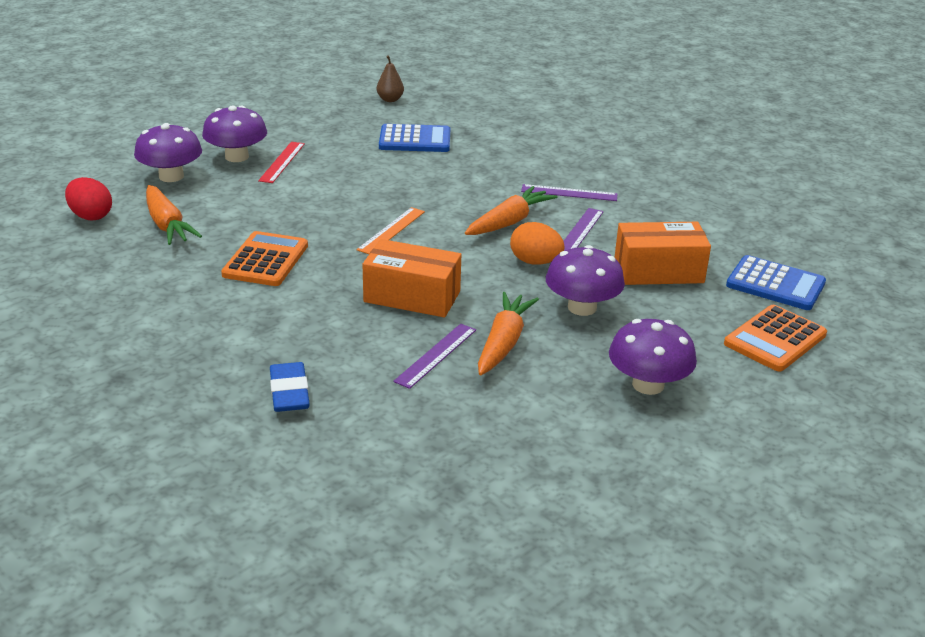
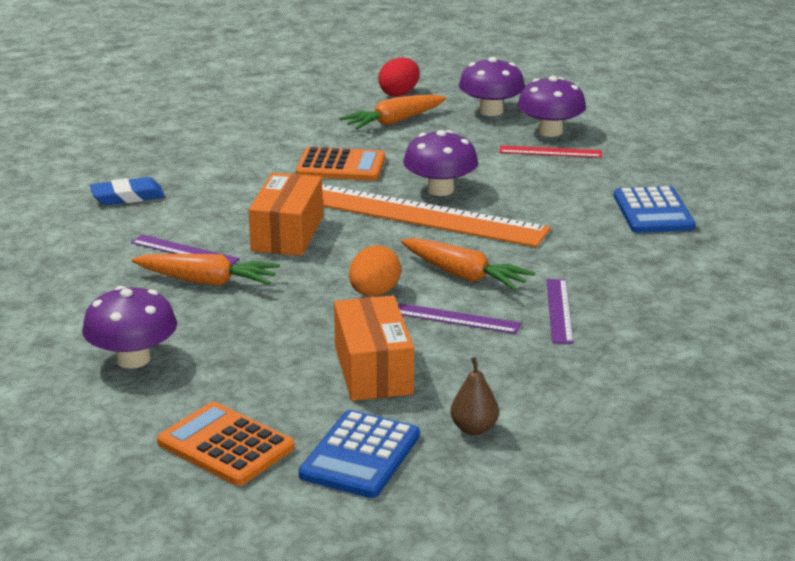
camera: 85 degrees right, 5 degrees down
(390, 99) = (763, 190): brown pear -> brown pear (474, 429)
(391, 230) = (419, 215): orange ruler -> orange ruler, size x2.33
(582, 307) = (281, 321): purple mushroom -> purple mushroom (440, 190)

